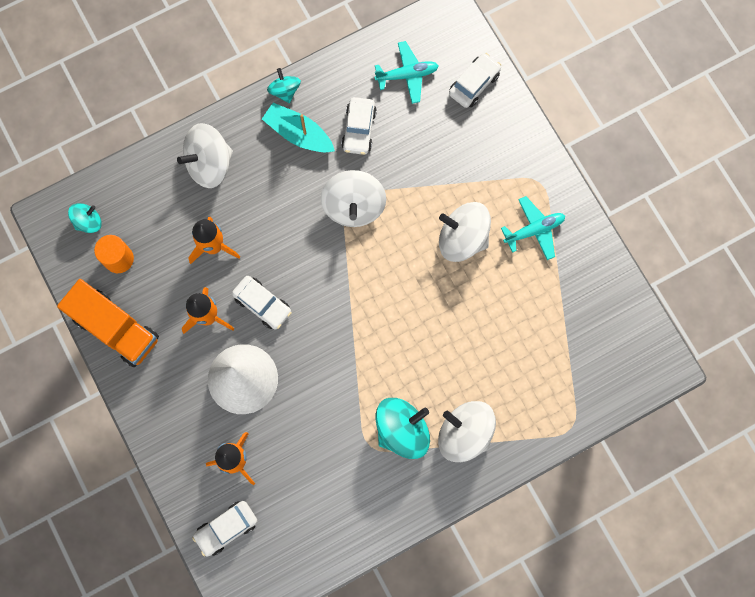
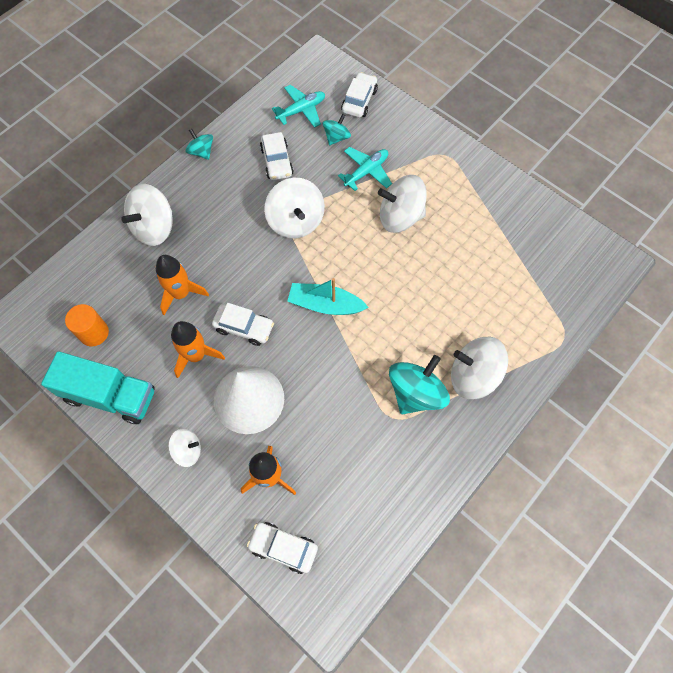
camera: 20 degrees left, 10 degrees down
(88, 222) = (55, 310): turquoise spinning top -> turquoise spinning top (336, 137)
(116, 328) = (110, 395): orange truck -> turquoise truck
(170, 408) = (187, 450): none -> white spinning top
(226, 528) = (283, 548): white car -> white car turned 75 degrees clockwise
(298, 134) = (225, 180): turquoise boat -> turquoise boat (325, 305)
(534, 230) = (457, 191): turquoise plane -> turquoise plane (366, 172)

